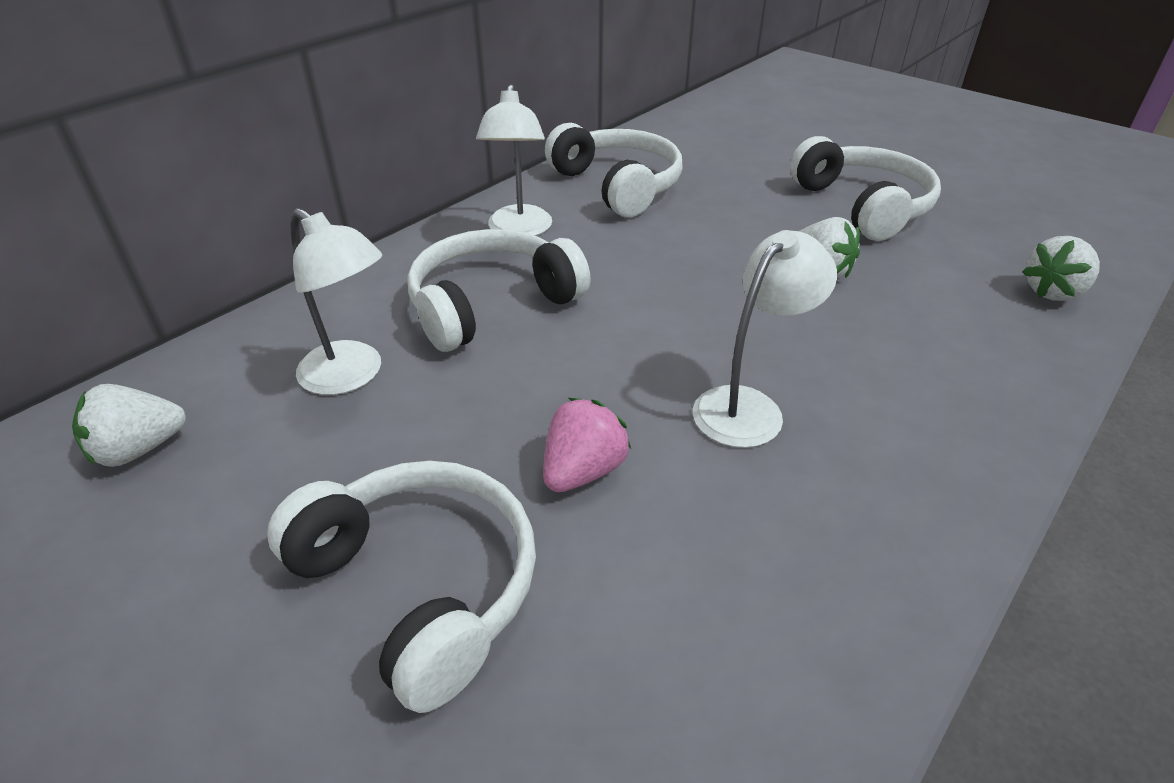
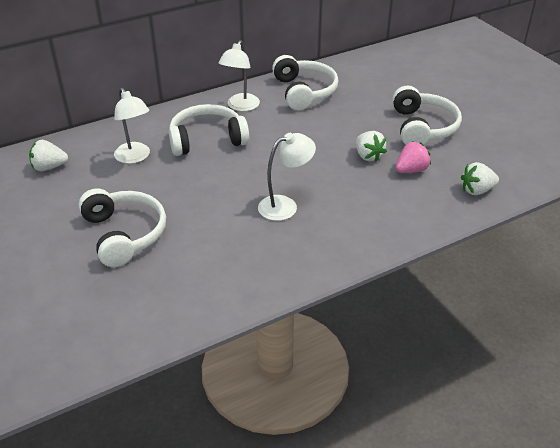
camera: 20 degrees right, 0 degrees up
(583, 471) = (202, 213): pink strawberry -> pink strawberry (411, 170)

